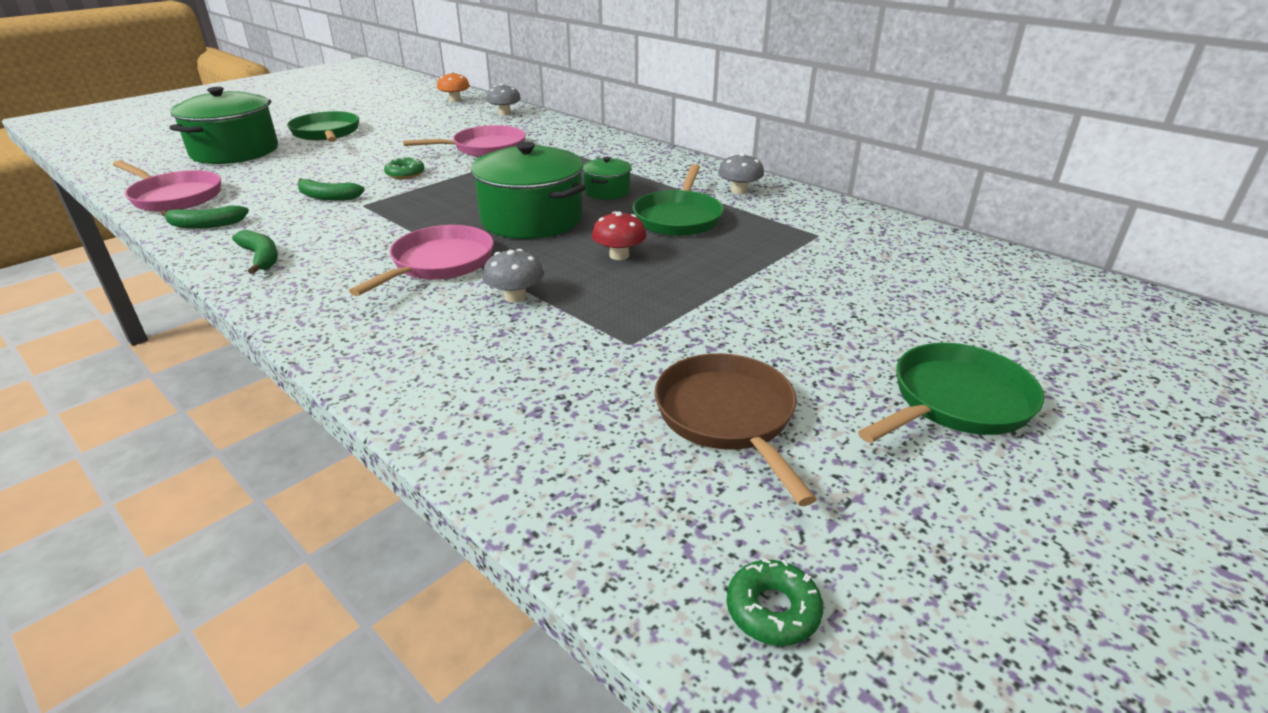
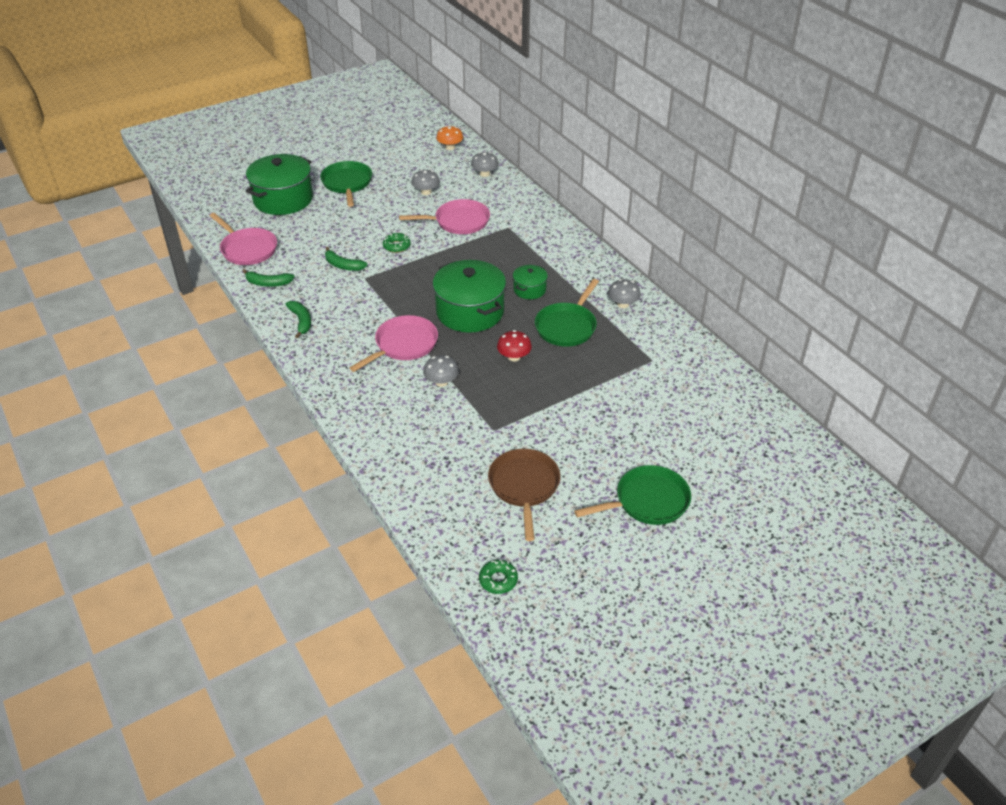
camera: 15 degrees right, 10 degrees up
(434, 131) = (426, 192): none -> grey mushroom

